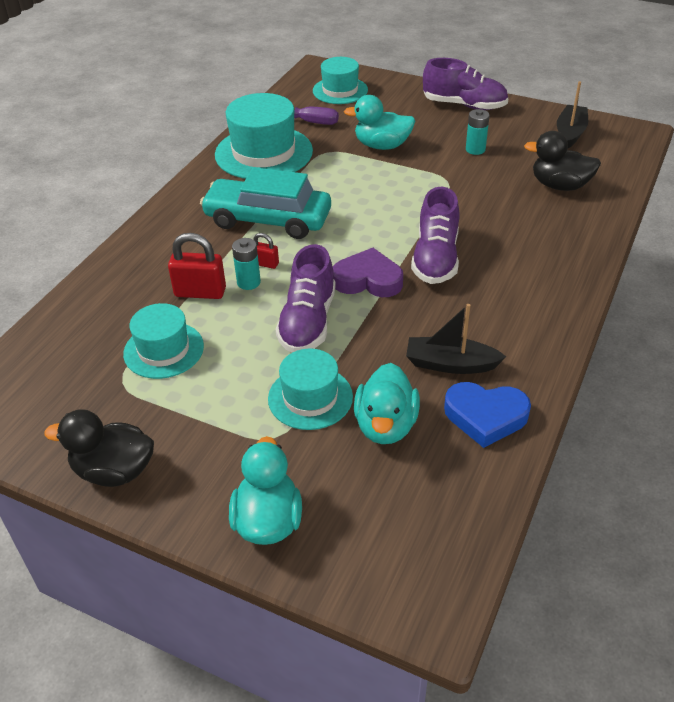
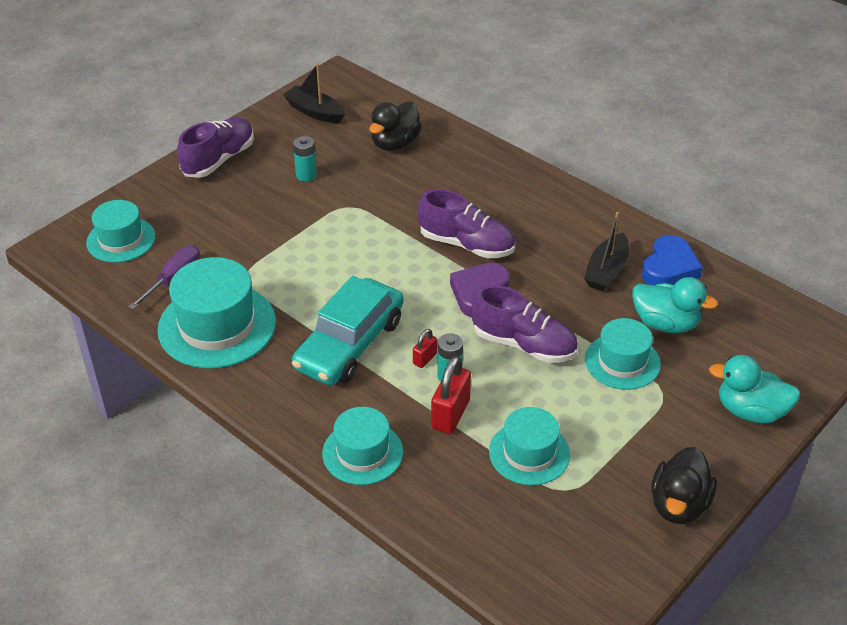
camera: 75 degrees left, 0 degrees up
(144, 253) = (362, 452): none -> turquoise hat
(382, 146) = (260, 234): turquoise duck -> none

